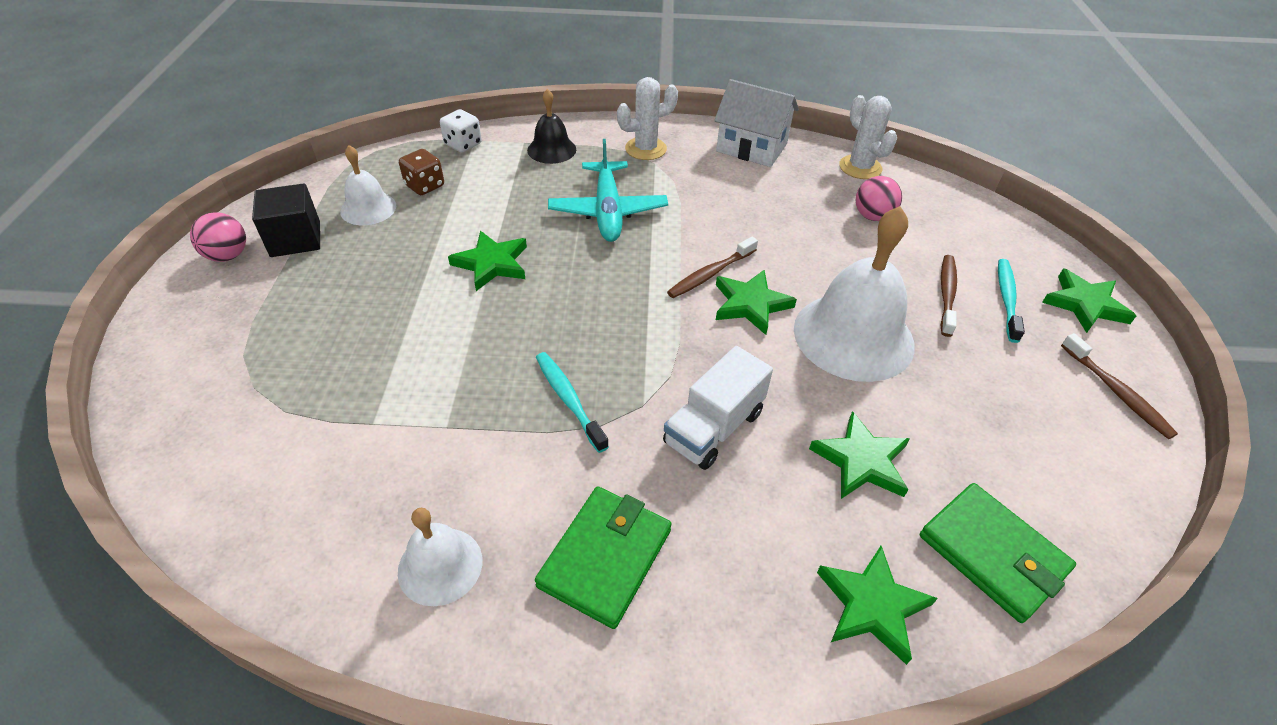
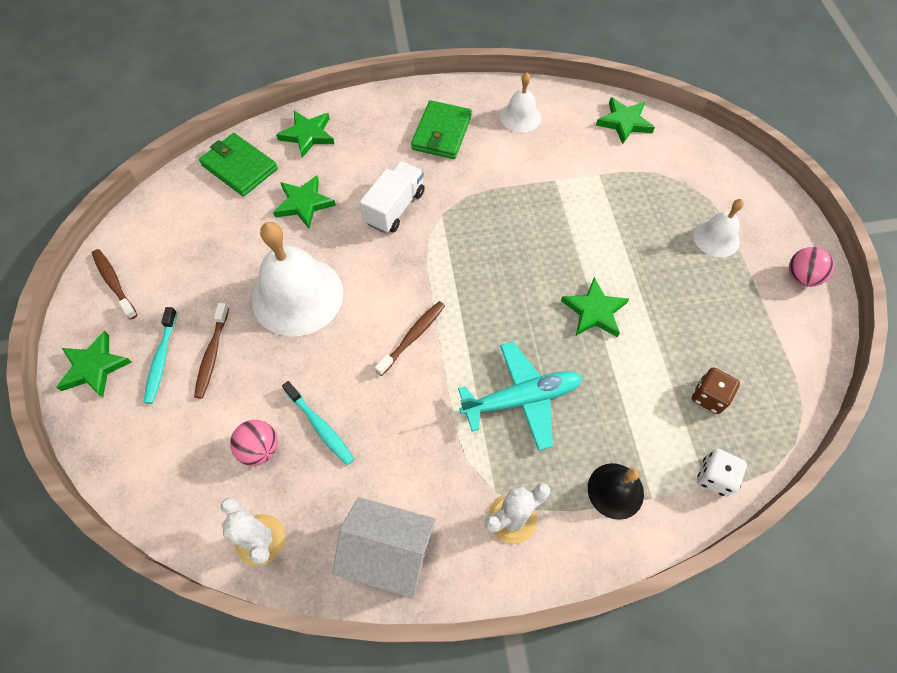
camera: 170 degrees right, 15 degrees up
(295, 239) = (766, 304): black cube -> none
(368, 208) = (737, 354): white bell -> white bell (716, 238)
(569, 400) = (489, 209): turquoise toothbrush -> turquoise toothbrush (320, 426)
(608, 211) = (521, 399): turquoise plane -> turquoise plane turned 90 degrees clockwise
(750, 304) = (377, 311): green star -> green star (624, 122)

